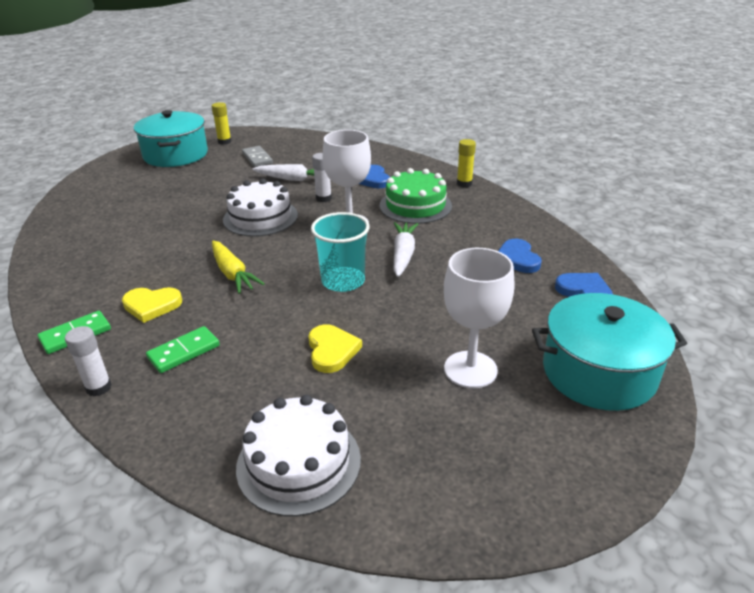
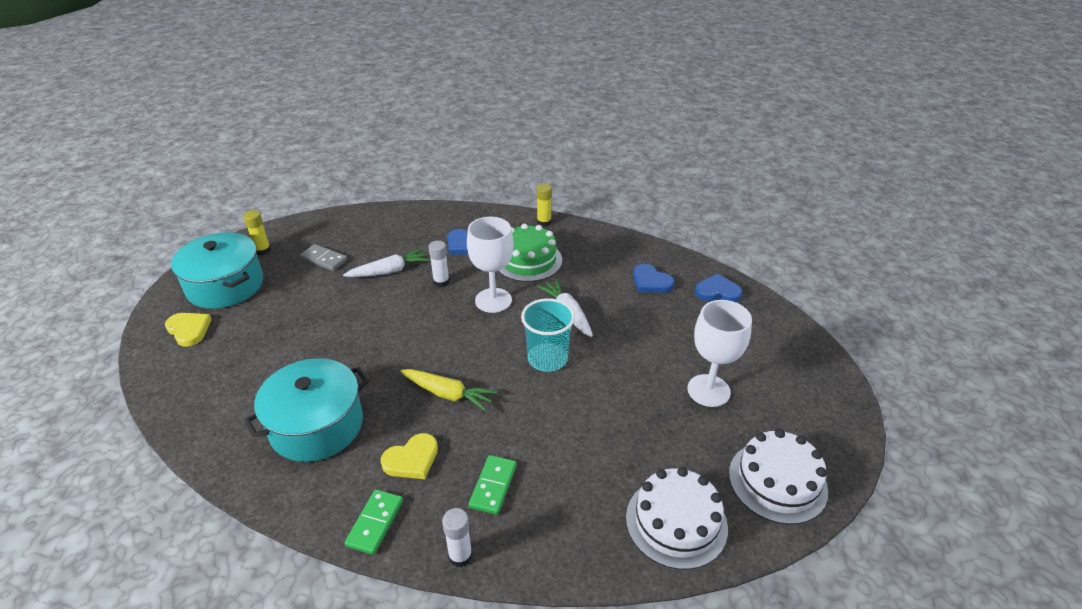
camera: 35 degrees left, 5 degrees up
(260, 217) = (406, 325): white cake -> white cake (777, 481)
(332, 350) = (604, 424): yellow heart -> yellow heart (189, 330)
(598, 372) = (780, 353): turquoise pot -> turquoise pot (316, 425)

